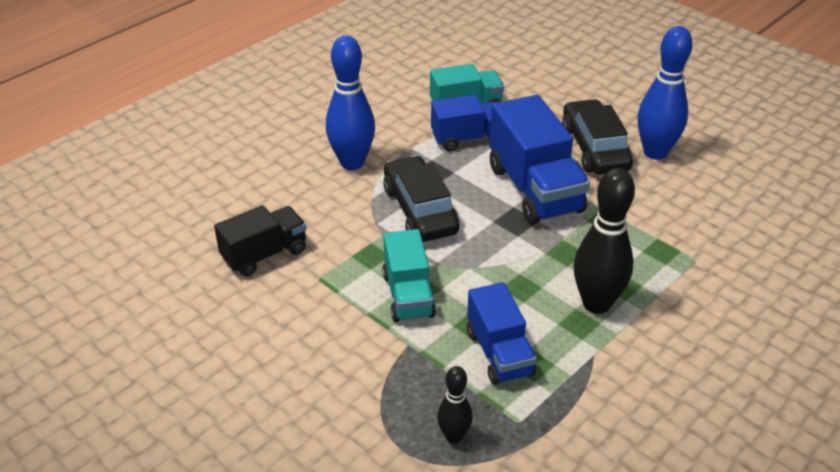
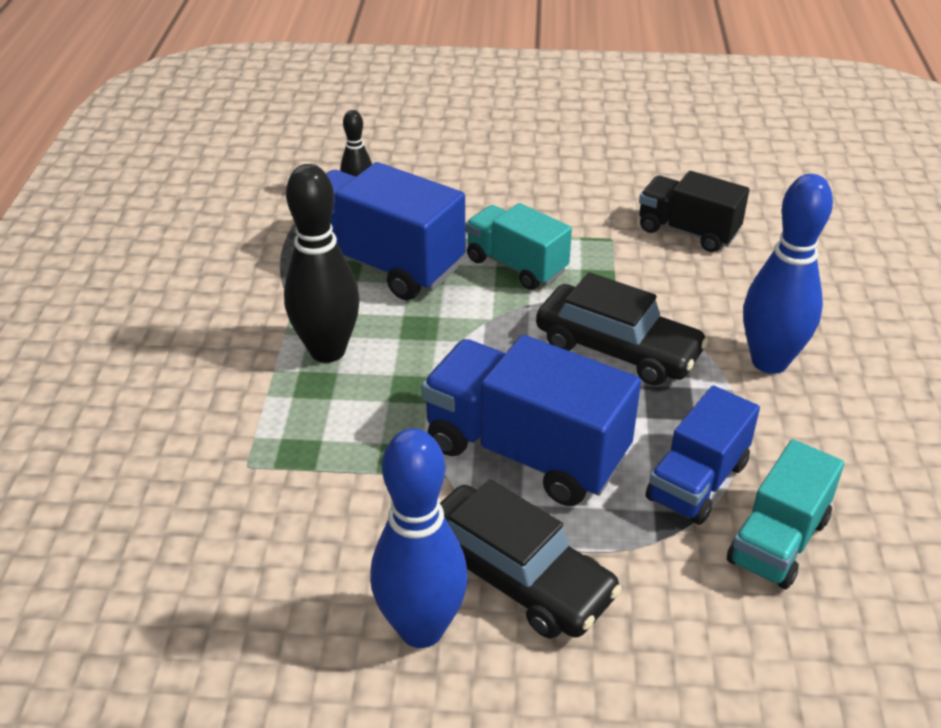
camera: 140 degrees right, 0 degrees up
(264, 254) = (687, 231): black truck -> black truck turned 105 degrees clockwise
(499, 353) = (381, 263): blue truck -> blue truck, size x1.60

